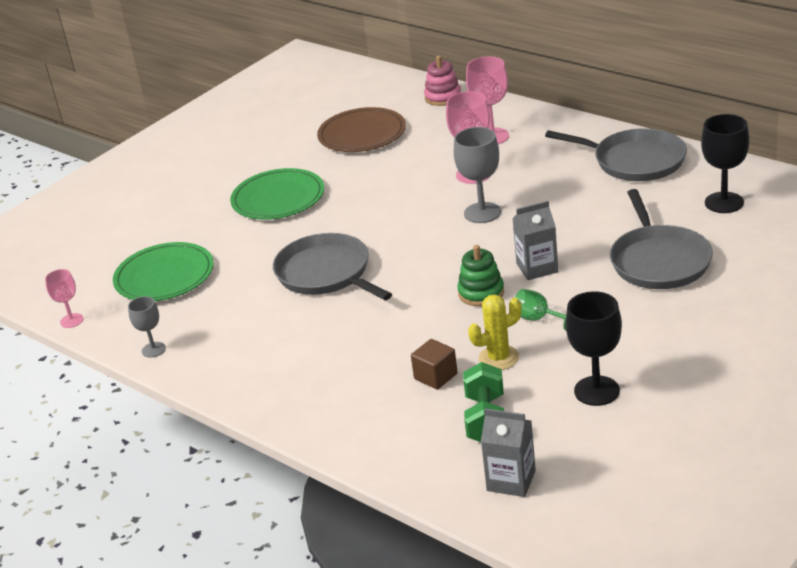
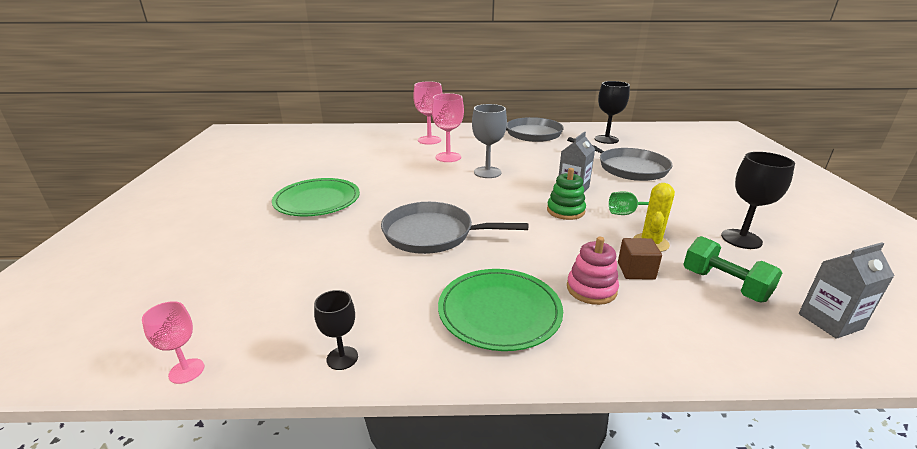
camera: 45 degrees left, 5 degrees down
(153, 350) = (342, 358): grey goblet -> black goblet
(164, 276) = (270, 284): green plate -> green plate (499, 311)
(362, 134) = (335, 155): brown plate -> none
(443, 97) = (367, 130): pink stacking toy -> pink stacking toy (591, 289)

